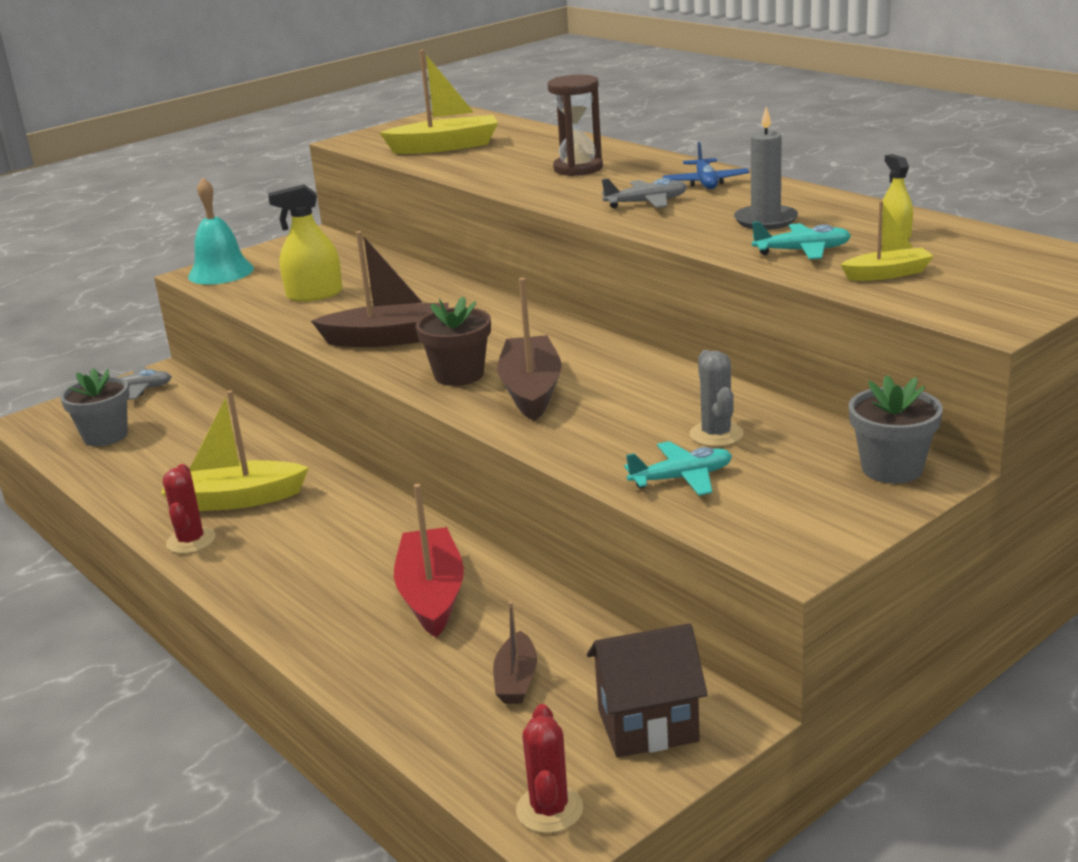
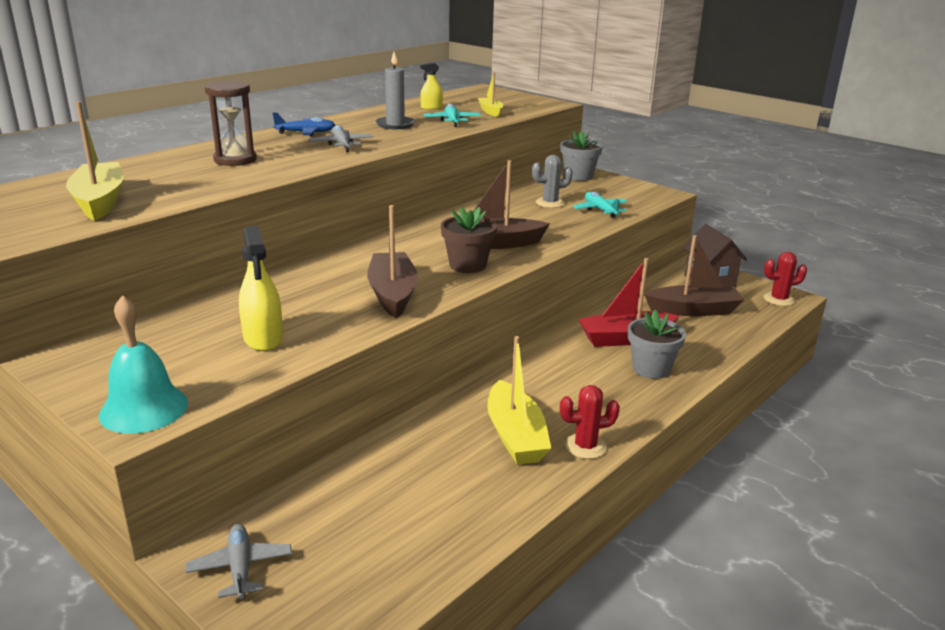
camera: 100 degrees left, 0 degrees up
(105, 436) = (372, 560): grey flower pot -> grey flower pot (651, 368)
(516, 680) = (693, 310): brown boat -> brown boat, size x1.76

